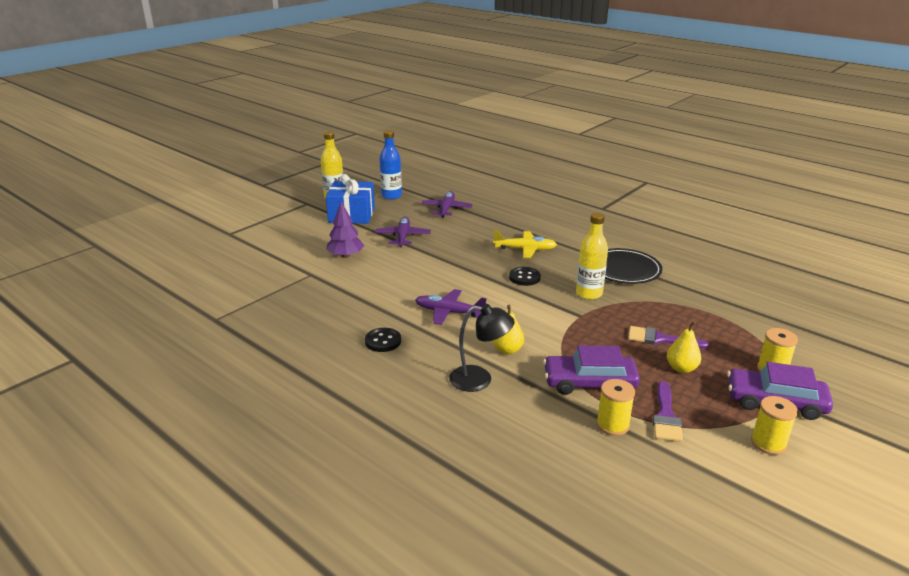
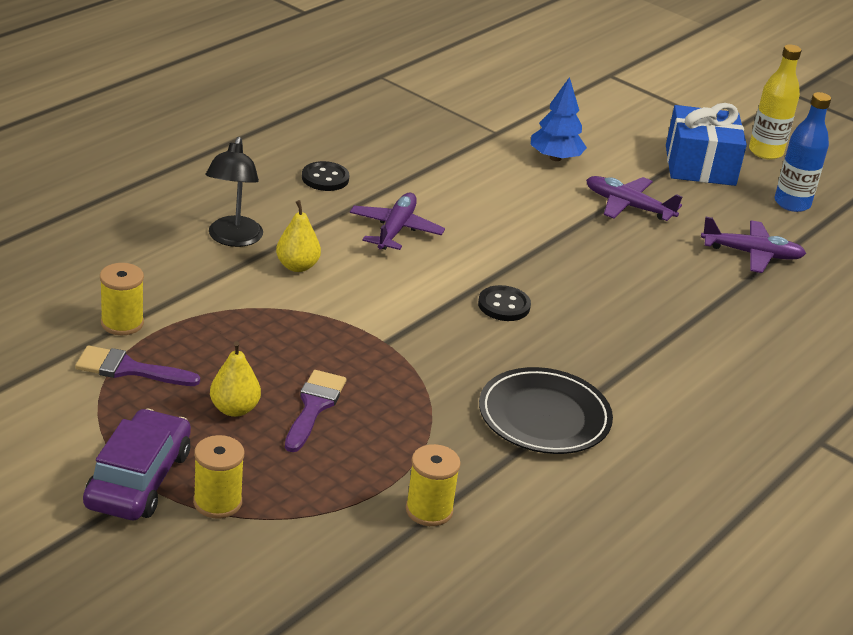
camera: 85 degrees right, 5 degrees up
(345, 256) = (555, 158): purple tree -> blue tree
(403, 237) = (628, 206): purple plane -> purple plane turned 150 degrees counterclockwise
(525, 249) = (606, 318): yellow plane -> none
(589, 293) = (454, 361): yellow bottle -> none
(589, 382) = (213, 321): purple car -> none
(768, 443) = (53, 443): yellow spool -> yellow spool (429, 510)

